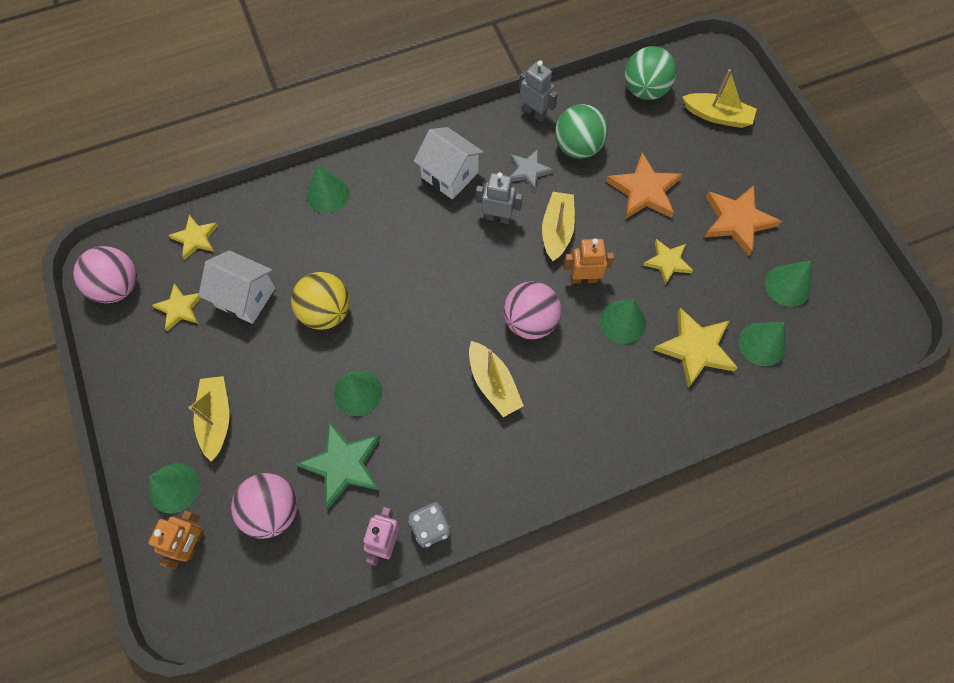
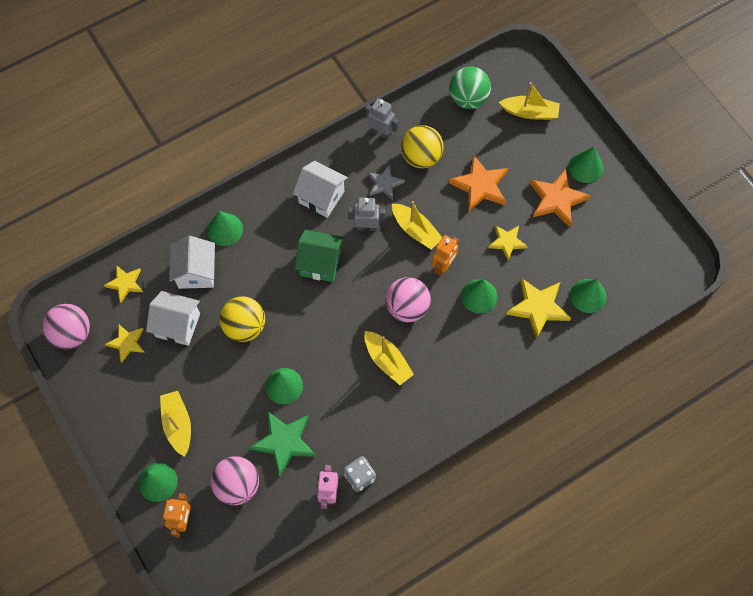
camera: 10 degrees left, 0 degrees up
(282, 238) = (196, 272): none -> white house
(433, 251) = (320, 263): none -> green house
(557, 230) = (416, 230): yellow boat -> yellow boat turned 135 degrees clockwise
(578, 147) = (421, 157): green ball -> yellow ball
(583, 278) = (443, 266): orange robot -> orange robot turned 135 degrees clockwise
(787, 285) = (602, 246): green cone -> green cone (586, 167)

